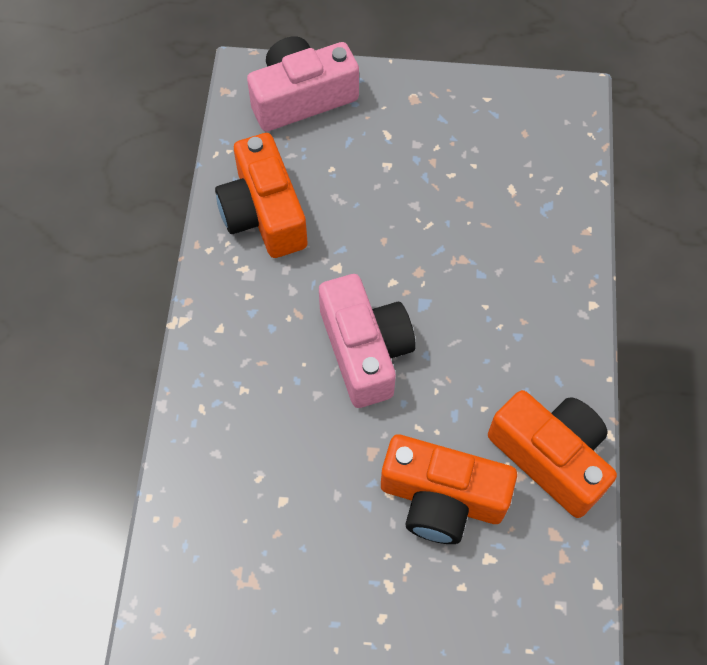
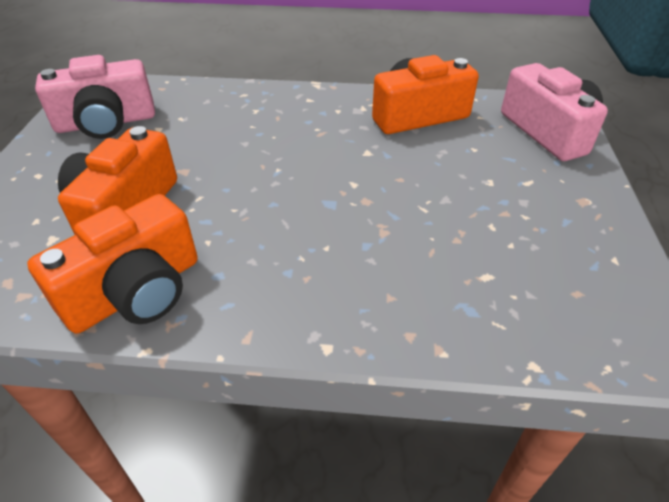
camera: 90 degrees right, 20 degrees down
(365, 350) = (282, 167): pink camera -> pink camera (106, 122)

